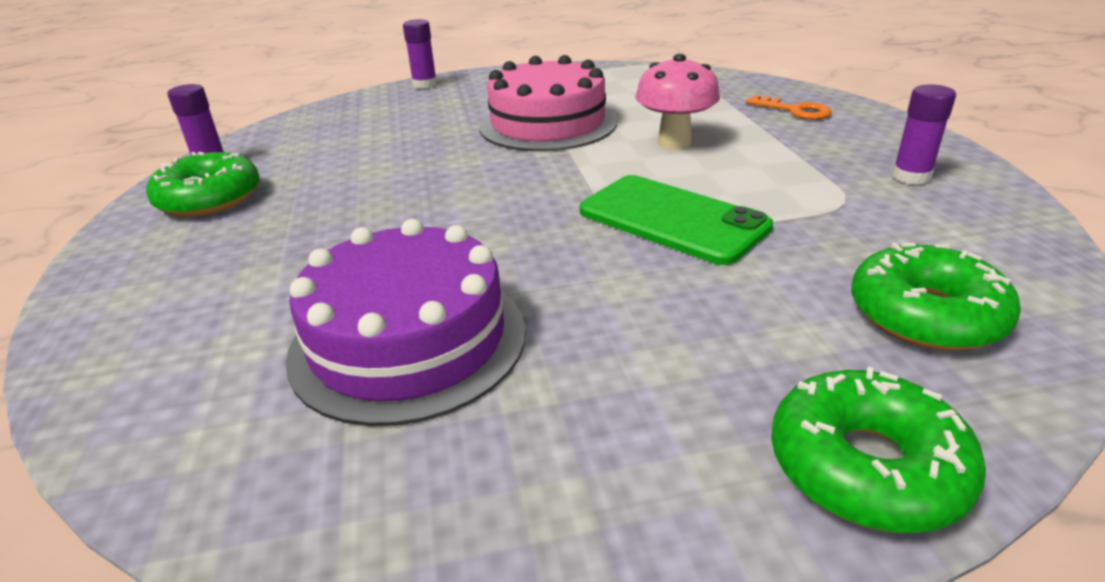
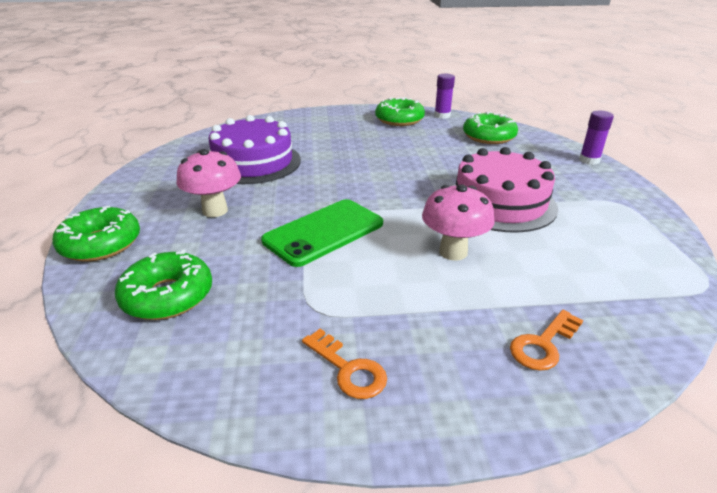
camera: 95 degrees right, 0 degrees up
(330, 130) = (488, 137): none -> green donut
(651, 338) = (215, 211): none -> pink mushroom
(911, 177) = (348, 369): purple glue stick -> orange key

